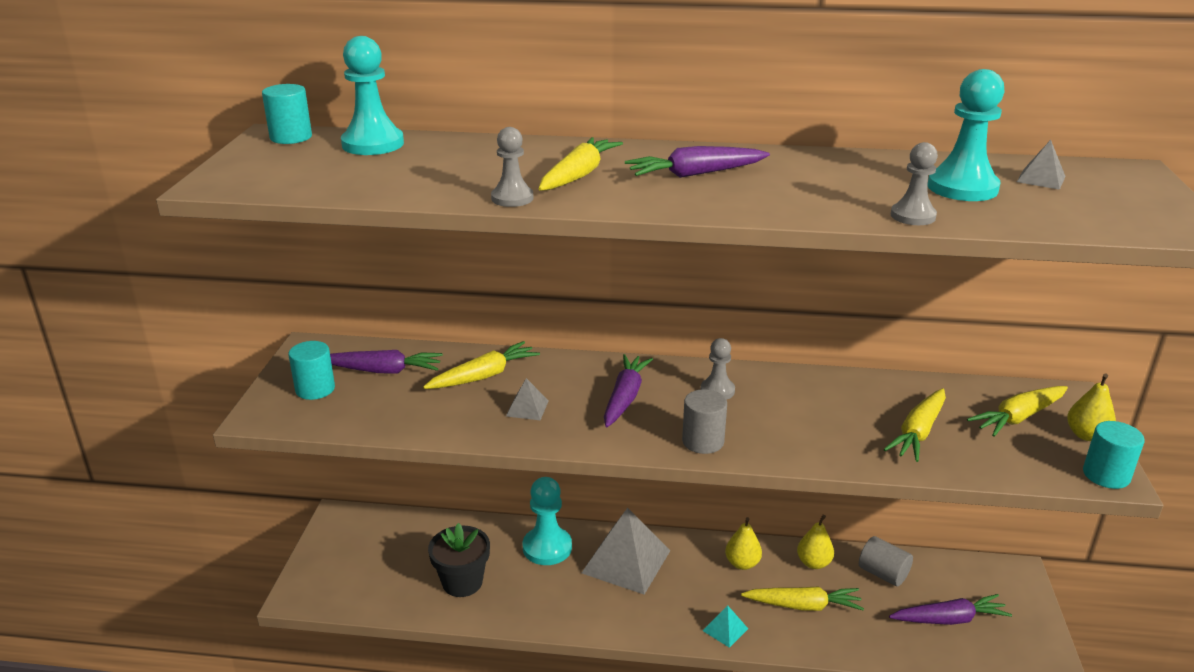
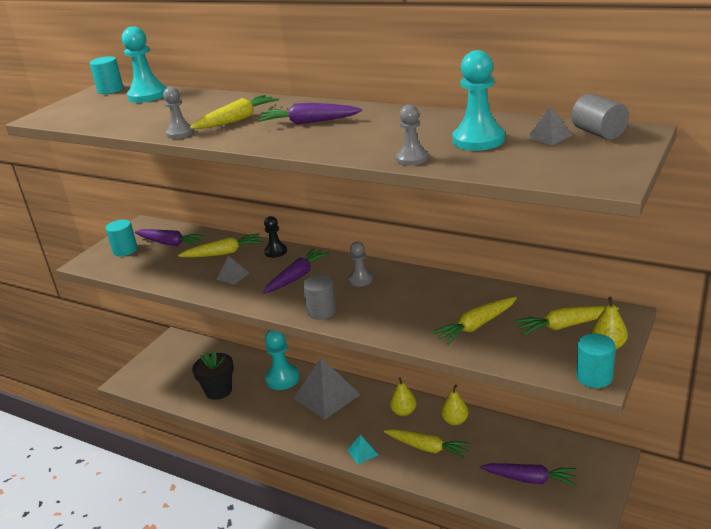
camera: 25 degrees right, 0 degrees up
(562, 365) = (276, 251): none -> black pawn
(883, 573) = (501, 438): grey cylinder -> grey cylinder (598, 133)

